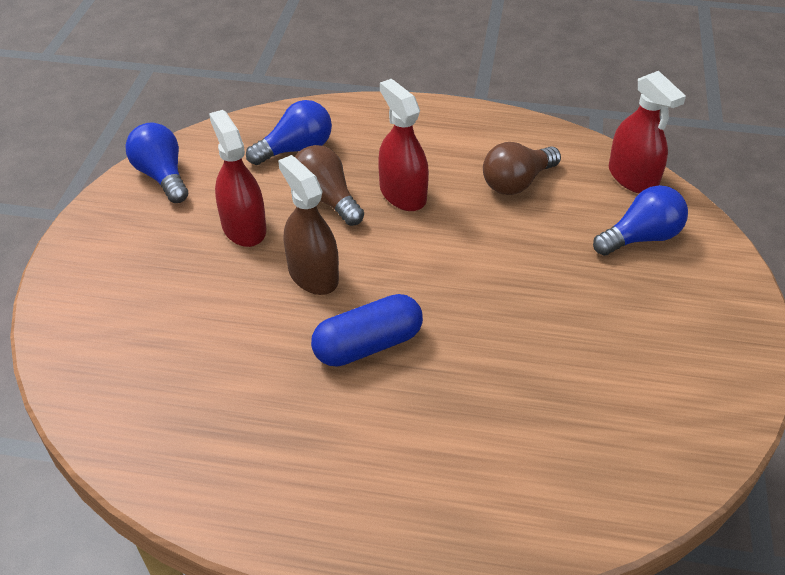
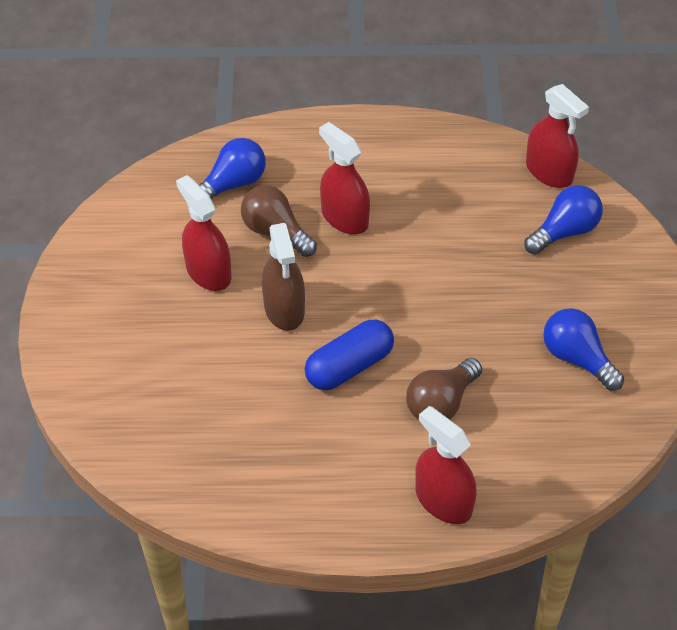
camera: 10 degrees left, 5 degrees up
(162, 176) = (114, 230): blue light bulb -> blue light bulb (577, 359)
(313, 275) = (284, 309): brown spray bottle -> brown spray bottle turned 150 degrees counterclockwise
(441, 519) = (443, 501): none -> red spray bottle
(517, 182) = (446, 191): brown light bulb -> brown light bulb (441, 403)

